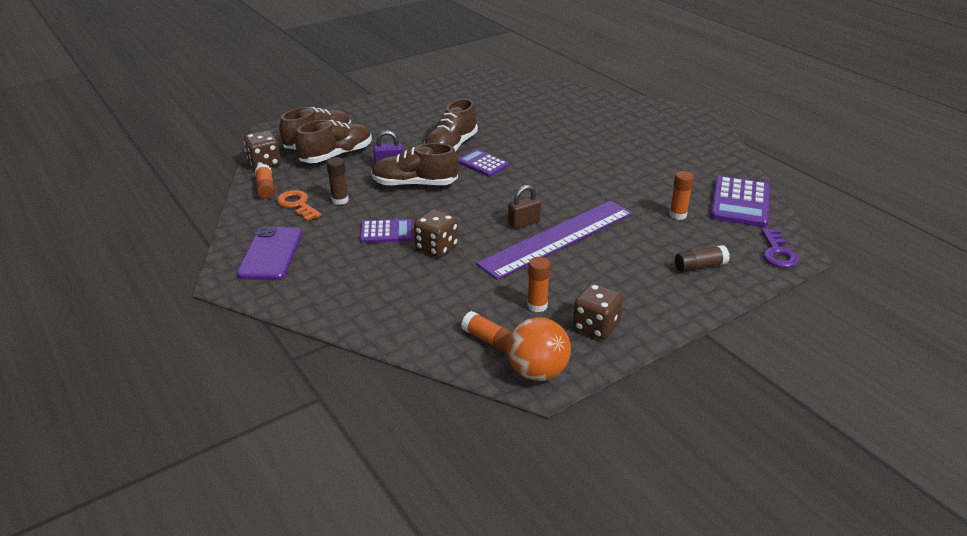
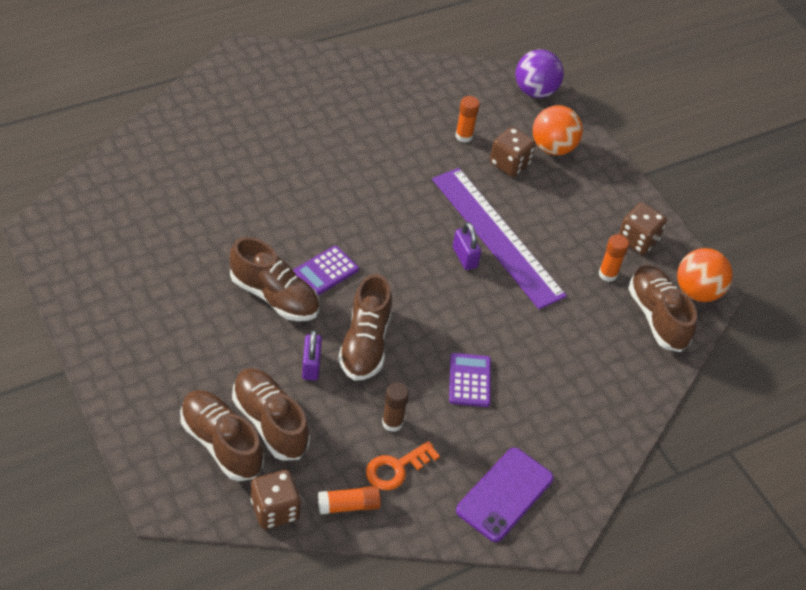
camera: 90 degrees left, 15 degrees up
(271, 254) = (504, 494): purple phone -> purple phone turned 60 degrees counterclockwise
(436, 247) = (505, 338): brown dice -> brown dice (509, 164)
(490, 340) = (657, 317): orange glue stick -> brown shoe
(524, 223) = (465, 257): brown padlock -> purple padlock
(699, 266) = (553, 148): brown glue stick -> orange ball
(740, 202) = (447, 85): purple calculator -> none
(777, 252) = (535, 91): purple key -> purple ball

